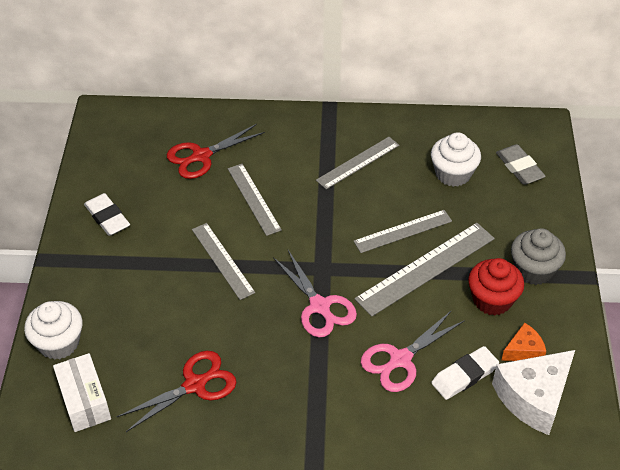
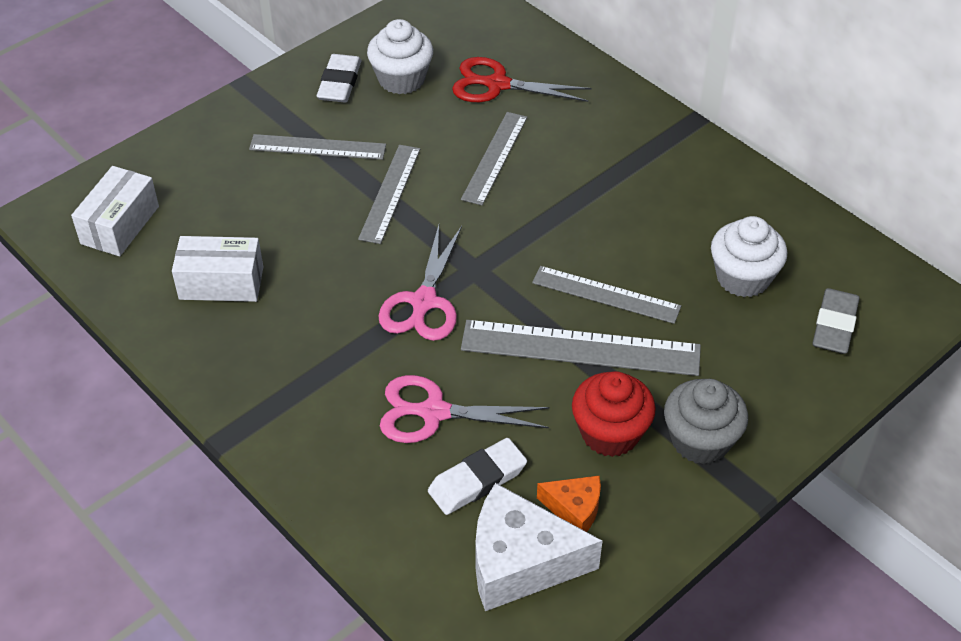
camera: 45 degrees right, 0 degrees up
(59, 343) = (163, 161): white cupcake -> white cupcake (401, 79)
(195, 385) = (221, 283): red scissors -> white box
(358, 162) = (649, 195): grey ruler -> grey ruler (317, 147)
(464, 375) = (477, 480): white eraser -> white eraser turned 45 degrees counterclockwise

